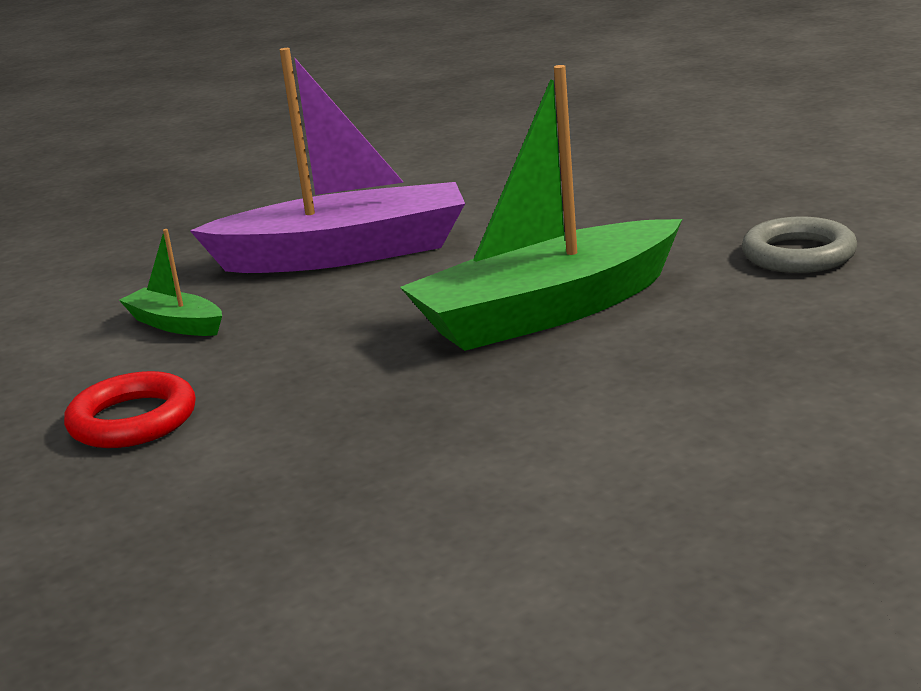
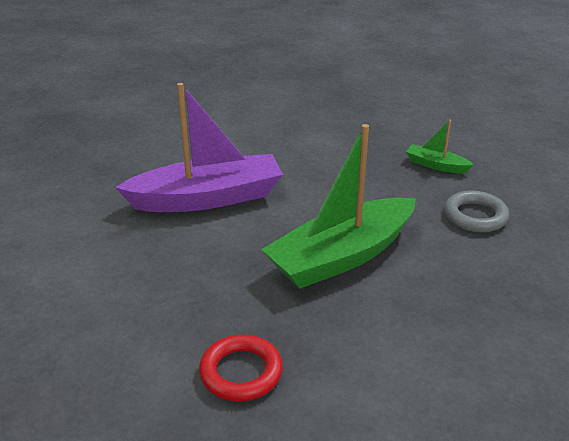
camera: 10 degrees left, 10 degrees up
(133, 420) = (105, 343): red ring -> red ring (241, 372)
(175, 324) = (114, 256): green boat -> green boat (436, 165)

